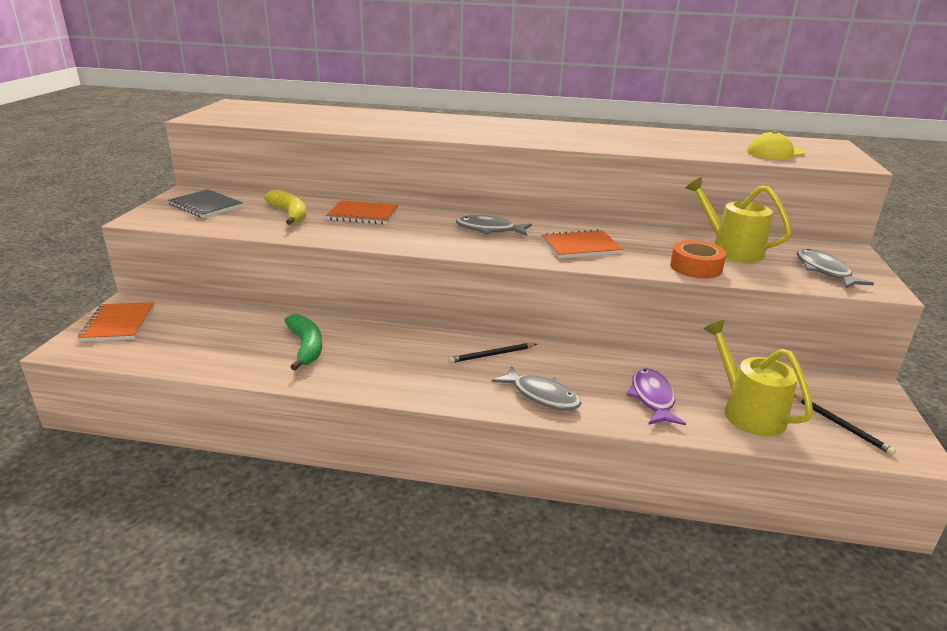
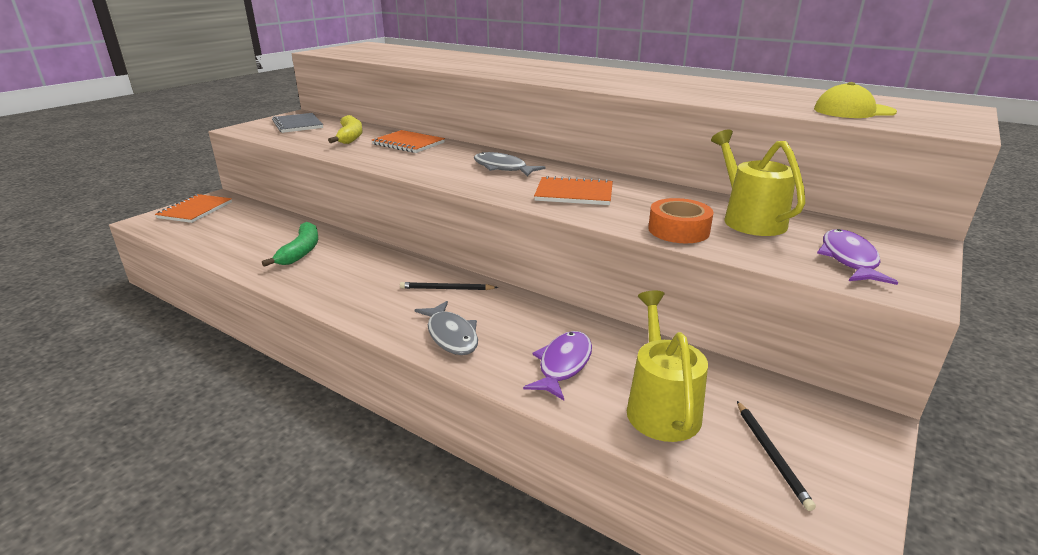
camera: 25 degrees right, 0 degrees up
(824, 271) = (849, 259): grey fish -> purple fish

